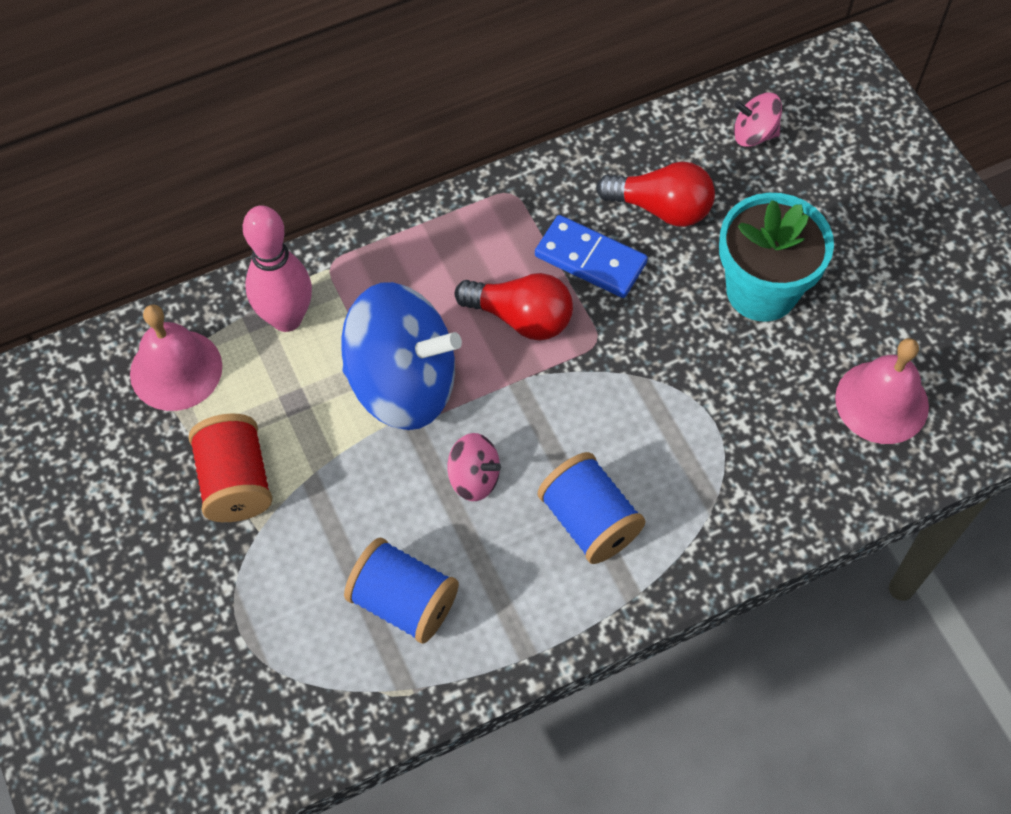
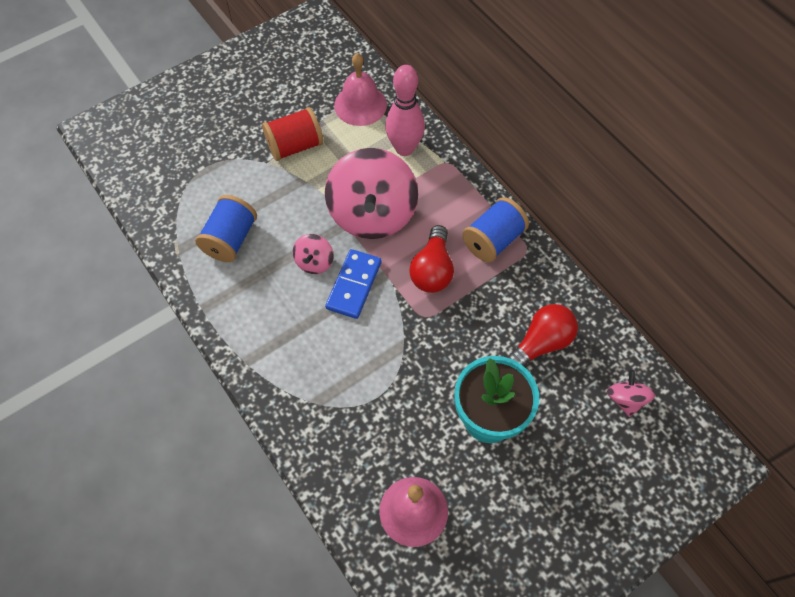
camera: 80 degrees right, 0 degrees up
(403, 383) = (372, 214): blue spinning top -> pink spinning top
(589, 521) = (293, 330): blue spool -> blue spool (493, 240)
(590, 259) = (487, 304): blue domino -> blue domino (354, 285)
(661, 208) = (541, 343): red light bulb -> red light bulb turned 135 degrees counterclockwise

